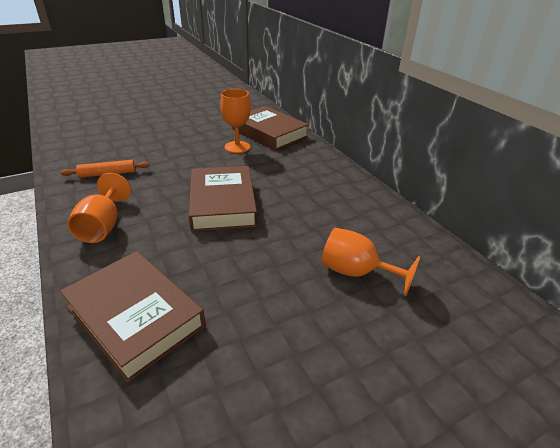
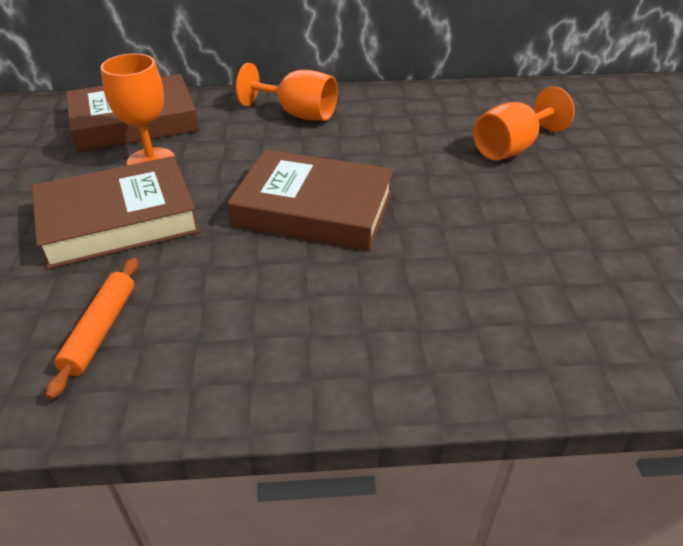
camera: 65 degrees left, 5 degrees up
(103, 226) = (296, 350): orange goblet -> orange goblet (298, 114)
(135, 316) = (537, 330): brown book -> brown book (118, 220)

